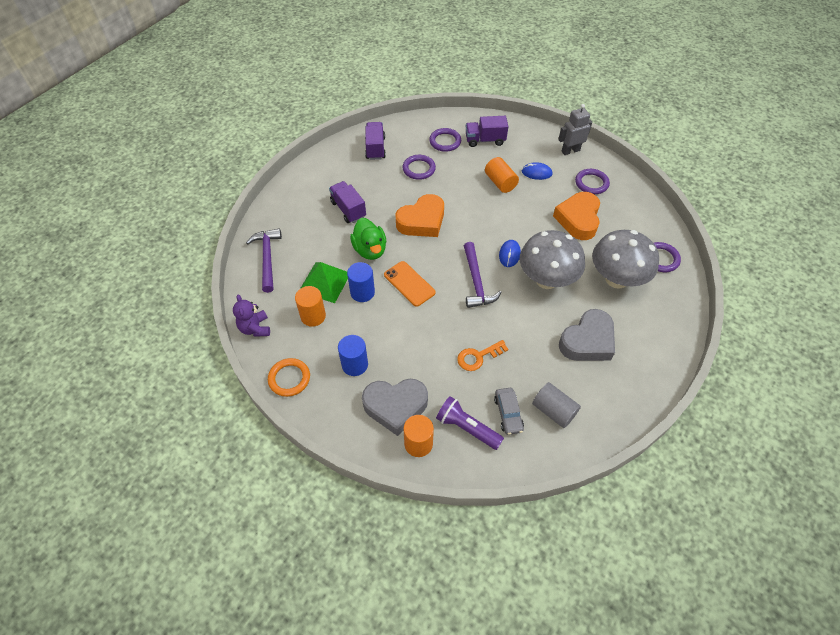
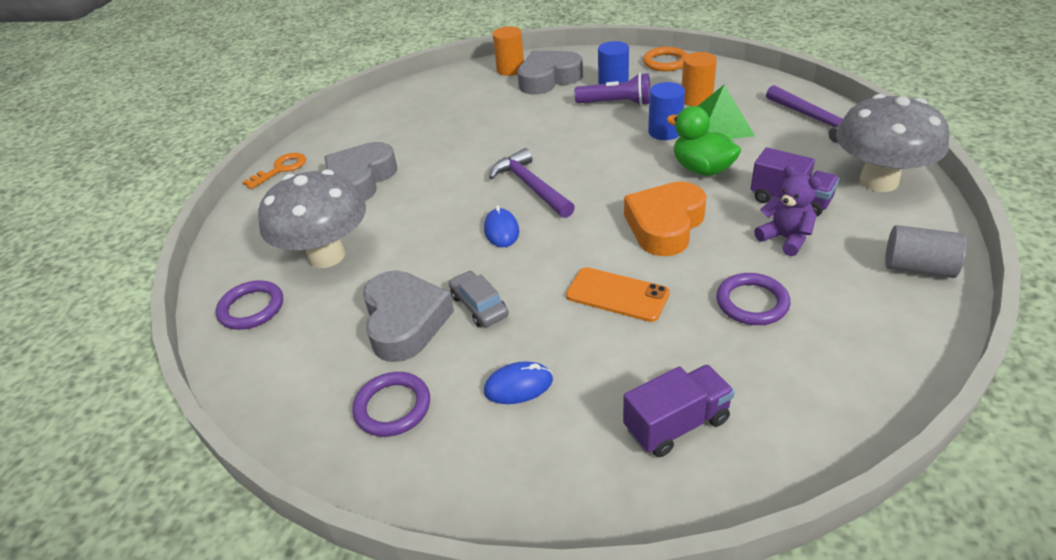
camera: 160 degrees right, 15 degrees down
(255, 328) = (743, 75): purple teddy bear -> purple teddy bear (785, 238)
(375, 148) = (875, 310): purple truck -> none
(409, 283) = (616, 157): orange phone -> orange phone (617, 295)
(445, 141) = (758, 383): purple ring -> none
(466, 428) = (471, 88): purple flashlight -> purple flashlight (616, 103)
(478, 357) = (487, 129): orange key -> orange key (281, 169)
(500, 182) = (580, 336): orange cylinder -> none
(508, 413) = (435, 107): grey car -> grey car (479, 306)
(546, 280) = (433, 220): grey mushroom -> grey mushroom (878, 181)
(553, 411) = (388, 121): grey cylinder -> grey cylinder (918, 268)
(570, 151) = (461, 479): grey robot -> none
(578, 219) = (405, 322): orange heart -> grey heart

